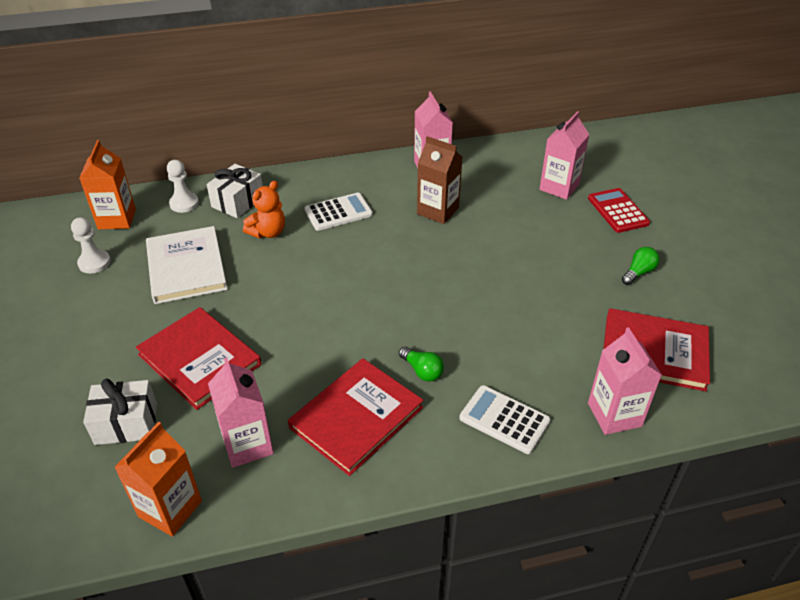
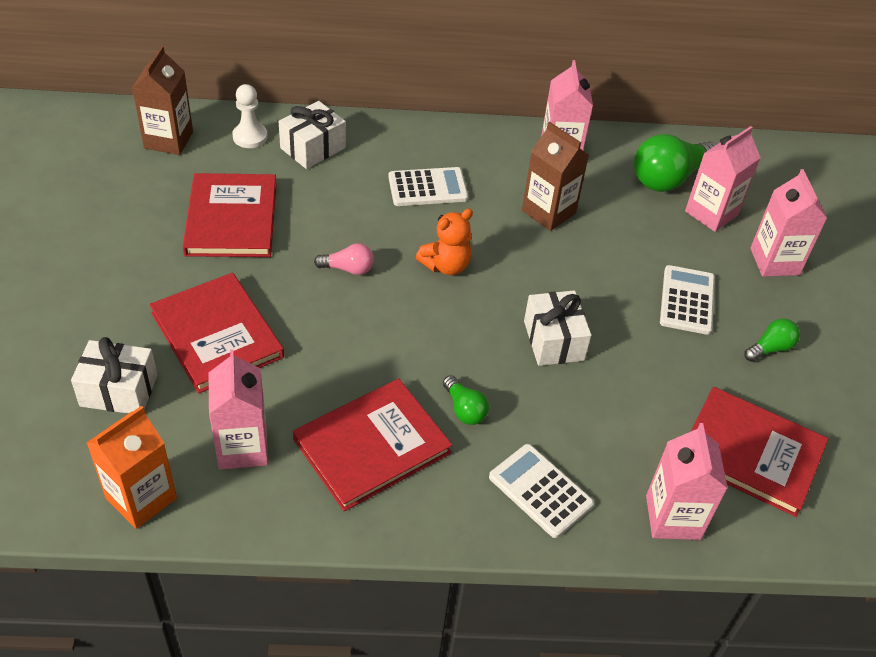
camera: 10 degrees right, 5 degrees up
(94, 263) = (130, 190): white pawn -> none
(117, 219) = (168, 140): orange carton -> brown carton
(186, 267) = (232, 219): white book -> red book
(268, 232) = (337, 195): orange teddy bear -> orange teddy bear (446, 265)
(294, 285) = (348, 269): none -> pink light bulb
(474, 303) = (553, 340): none -> white gift
(519, 169) = (669, 178): none -> green light bulb
(564, 252) = (686, 300): none -> white calculator
(617, 211) = (774, 261): red calculator -> pink carton

